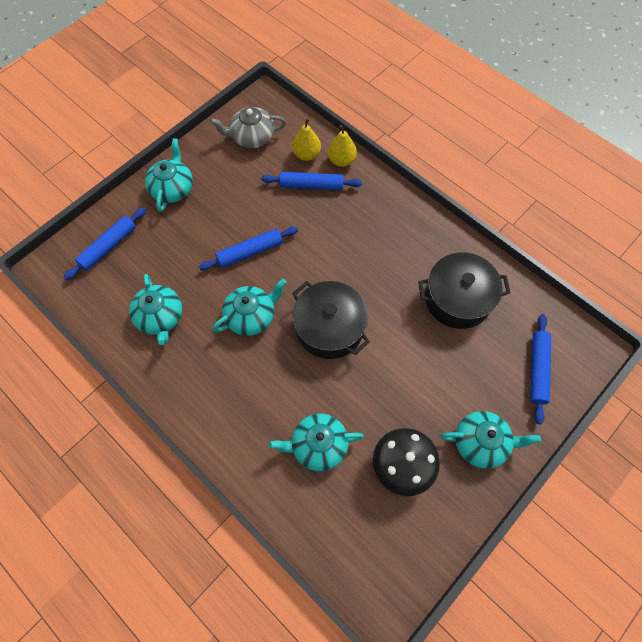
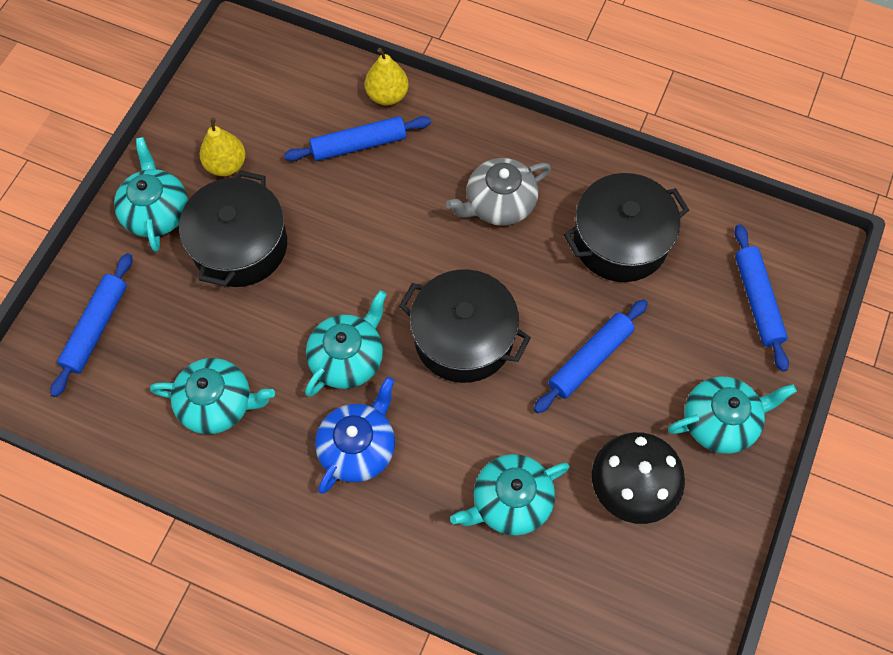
camera: 20 degrees left, 0 degrees up
(160, 317) = (217, 403): turquoise teapot -> turquoise teapot turned 45 degrees counterclockwise
(214, 224) = (240, 245): none -> black pot
(235, 375) = (358, 447): none -> blue teapot
(250, 252) = (309, 268): blue rolling pin -> blue rolling pin (590, 359)
(252, 137) = (243, 100): grey teapot -> grey teapot (499, 203)
(306, 154) = (334, 102): yellow pear -> yellow pear (226, 165)

